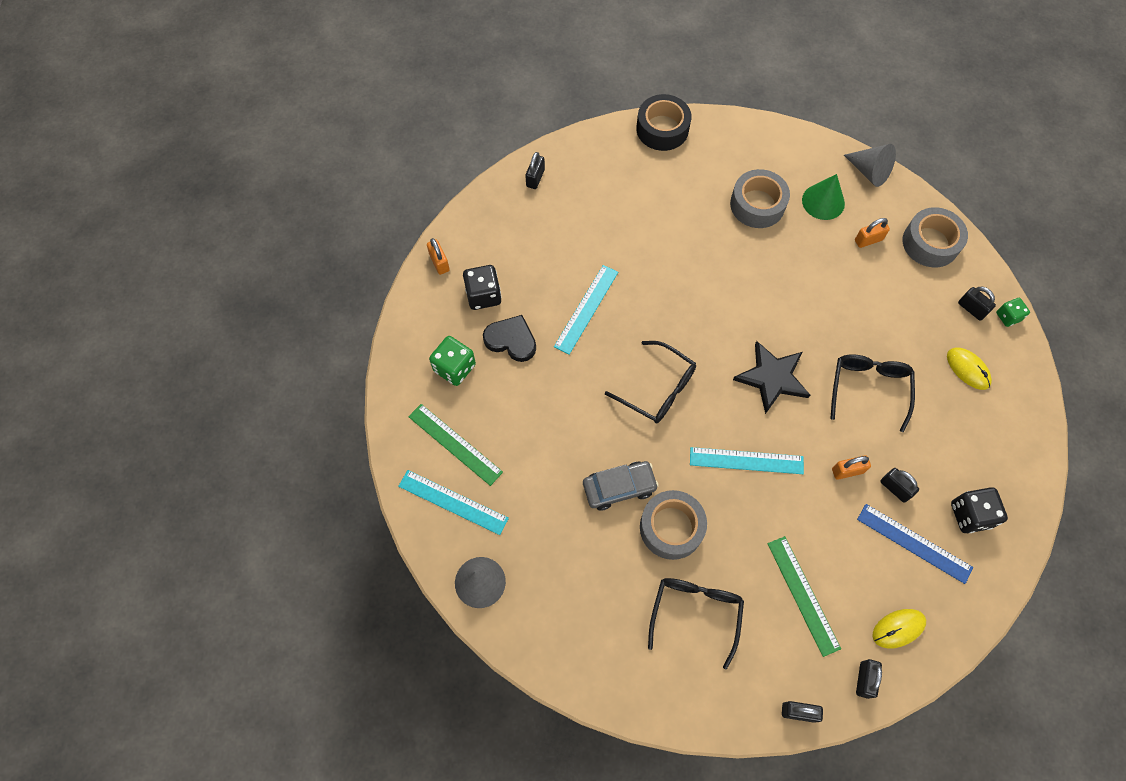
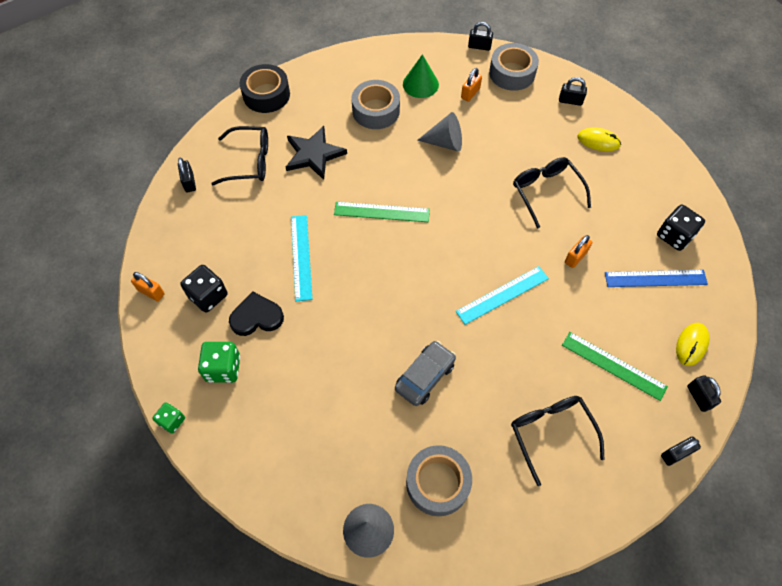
camera: 35 degrees left, 5 degrees down
(453, 502) = (298, 479): turquoise ruler -> none
(455, 444) = (267, 430): green ruler -> green ruler (381, 212)
(658, 389) = (400, 283): black glasses -> black glasses (250, 162)
(671, 527) = (486, 380): grey tape -> grey tape (437, 483)
(772, 377) = (476, 224): black star -> black star (313, 154)
(869, 172) = (437, 48): grey cone -> grey cone (445, 142)
(895, 488) = (615, 249): black padlock -> black padlock (479, 46)
(1008, 317) = (596, 93): green dice -> green dice (172, 421)

